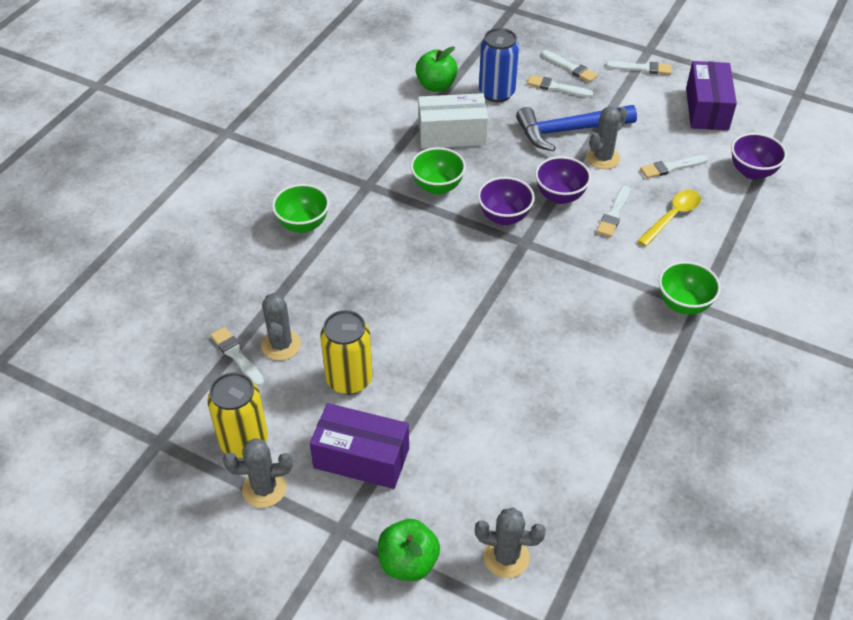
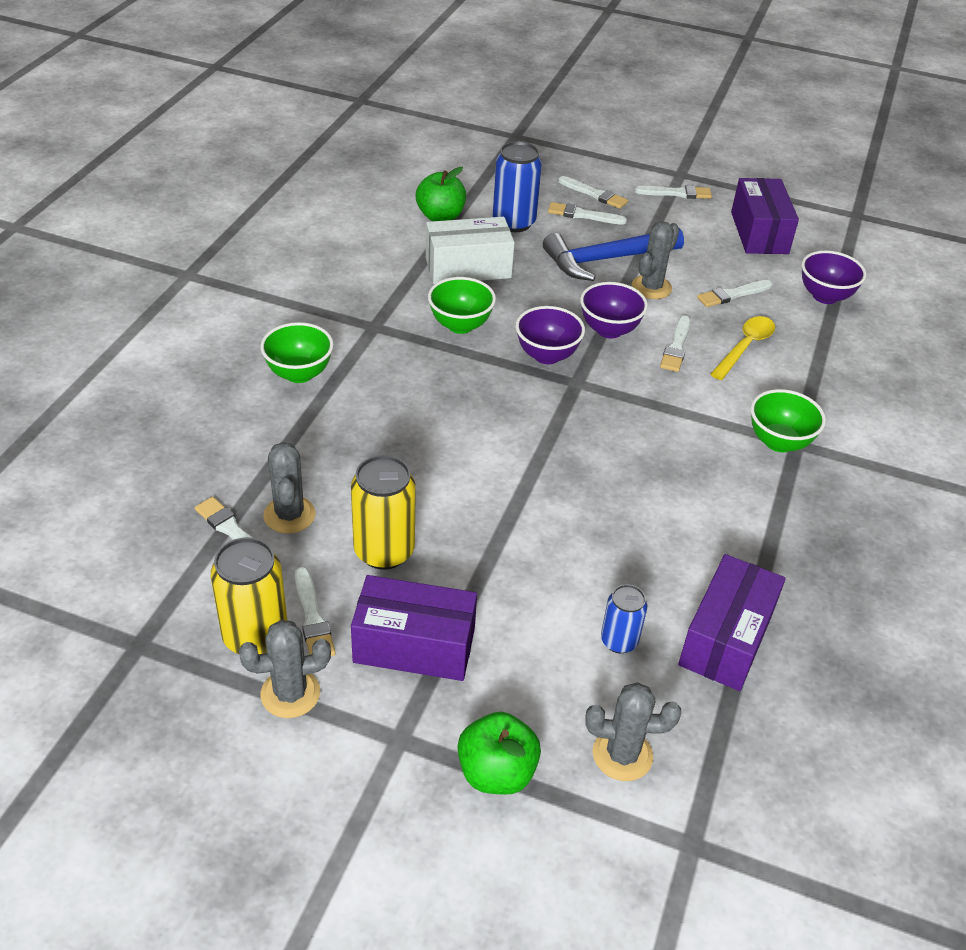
camera: 10 degrees left, 5 degrees down
(288, 430) = (313, 618): none -> white brush
(520, 466) = (619, 641): none -> blue can
(605, 470) = (726, 639): none -> purple box

